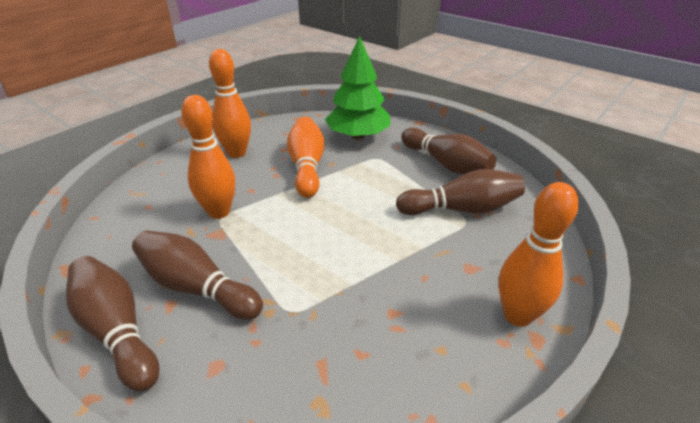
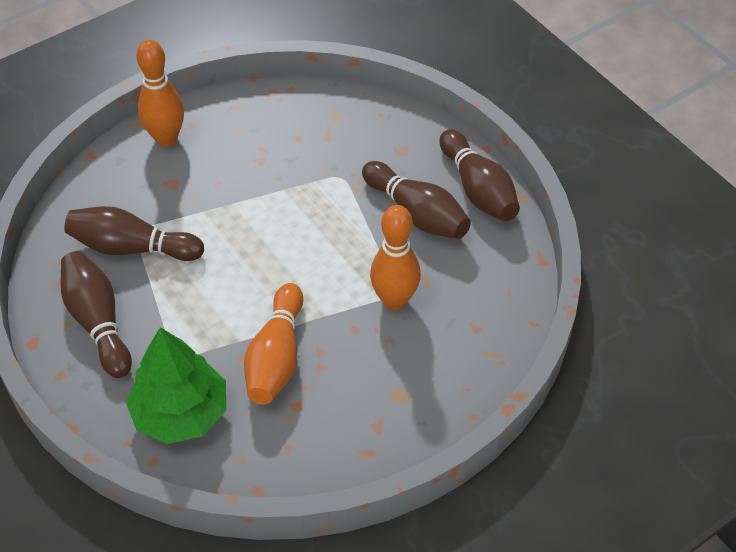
camera: 165 degrees left, 15 degrees up
(237, 153) = (365, 410): orange bowling pin -> none

